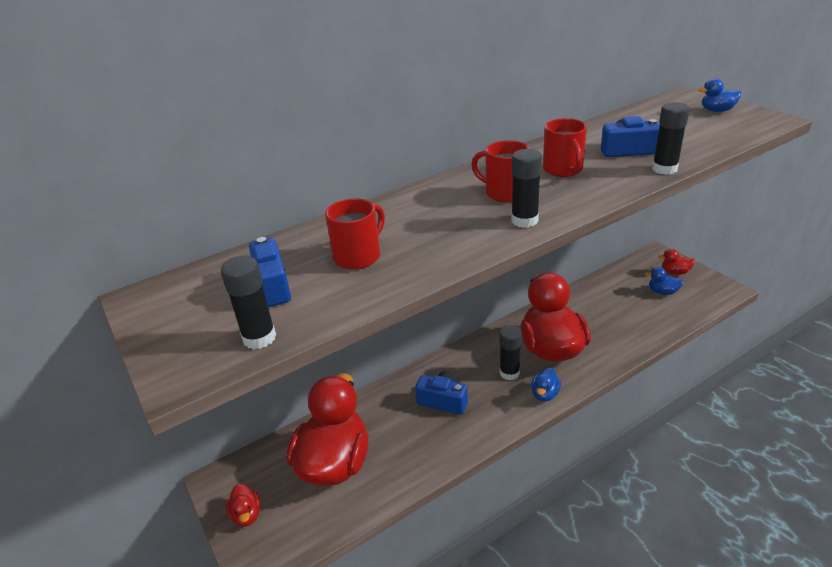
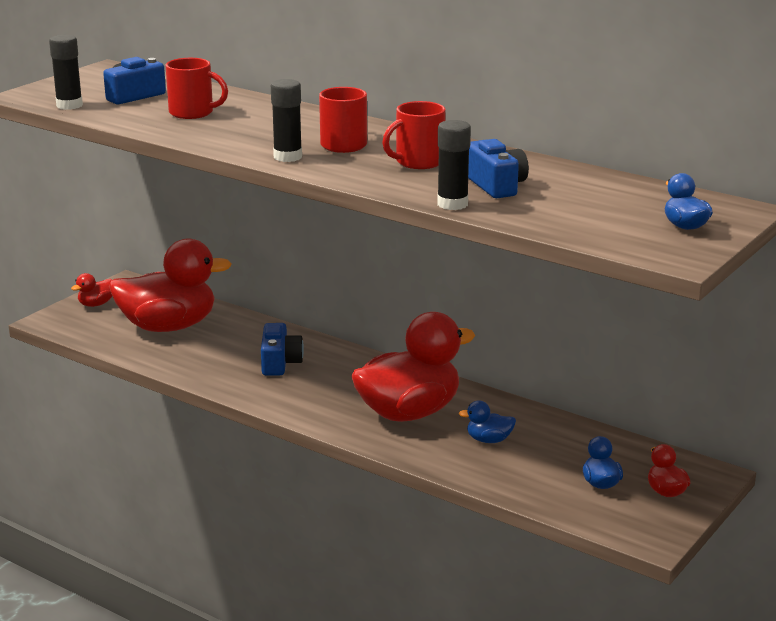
camera: 65 degrees right, 10 degrees down
(509, 373) = (347, 392): black glue stick -> none
(545, 394) = (322, 418): blue duck -> blue duck (489, 440)

